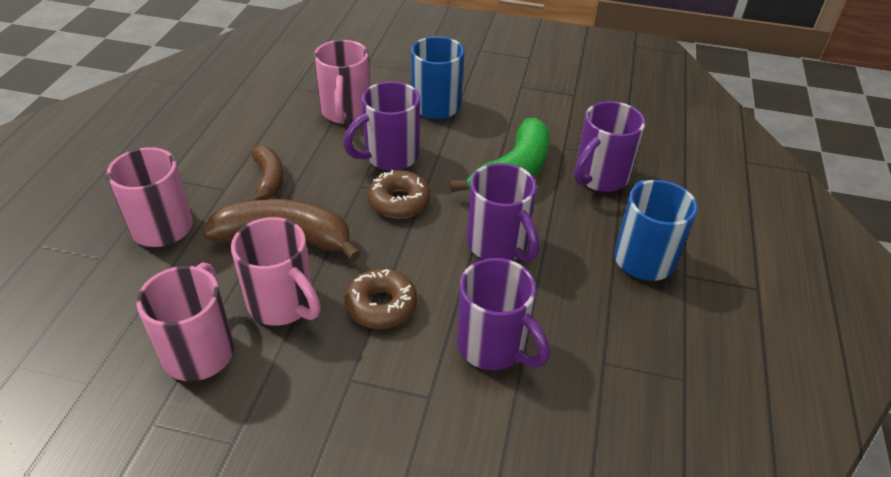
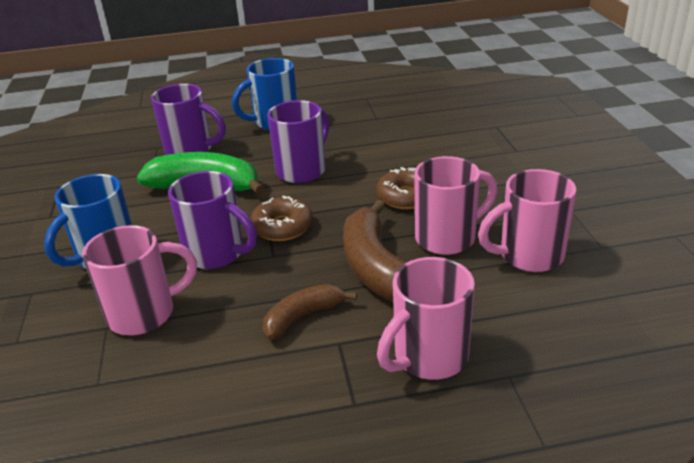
camera: 110 degrees left, 10 degrees down
(283, 304) = (448, 238): pink mug -> pink mug turned 45 degrees clockwise
(493, 347) = (399, 149): purple mug -> none

